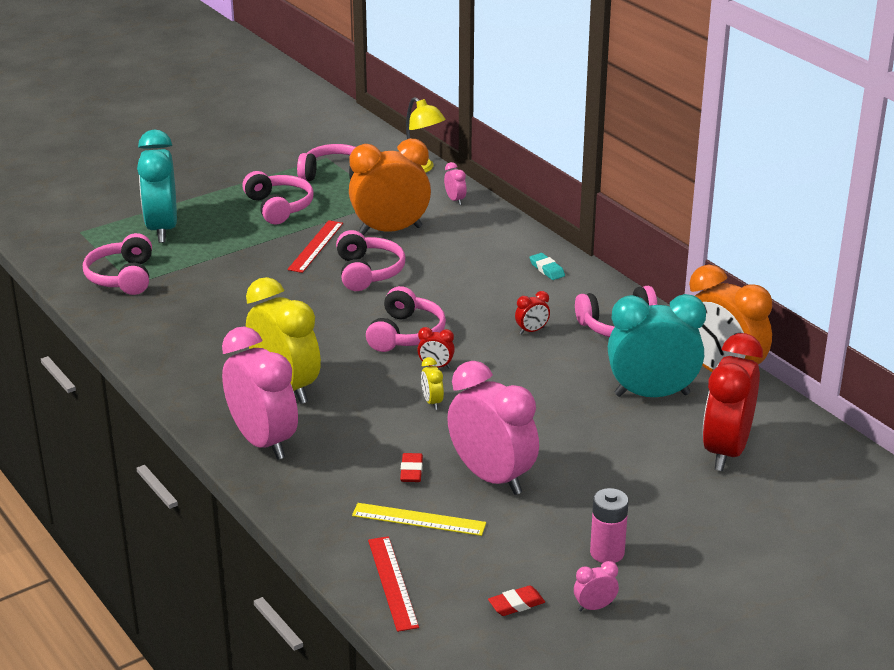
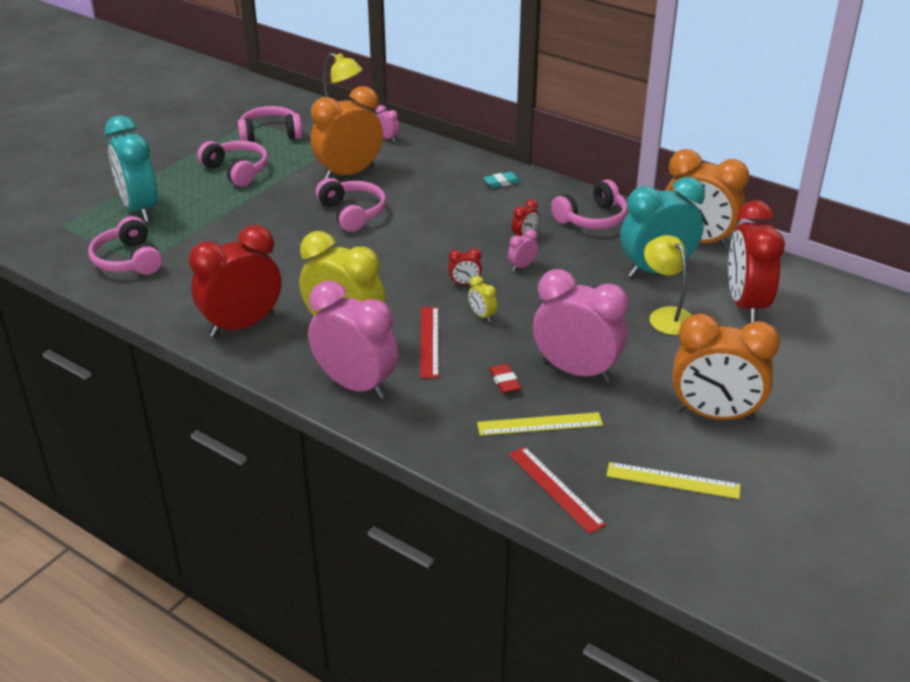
camera: 20 degrees left, 5 degrees up
(191, 361) = (242, 325): none -> red clock
(316, 246) = (292, 199): red ruler -> red ruler (429, 341)
(405, 334) = (420, 260): pink headphones -> none
(516, 604) = (673, 480): red eraser -> yellow ruler
(547, 269) = (502, 182): turquoise eraser -> turquoise eraser turned 60 degrees counterclockwise
(594, 607) = (737, 466): pink clock -> pink clock (522, 266)
(607, 553) = (714, 415): pink battery -> orange clock
(628, 443) = (666, 315): none -> yellow lamp

